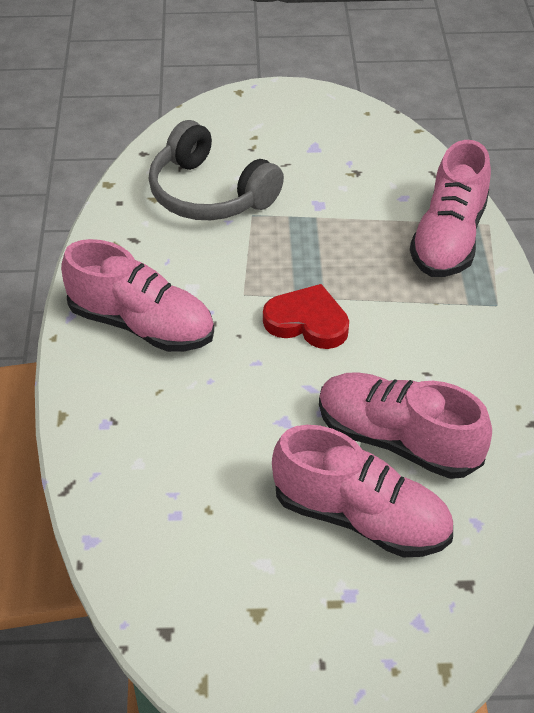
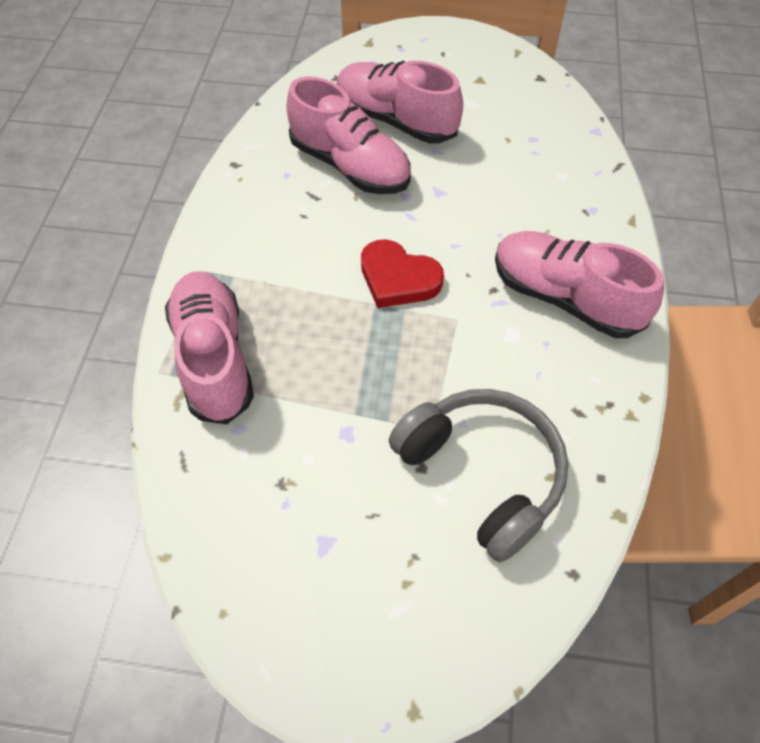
camera: 170 degrees left, 10 degrees up
(448, 238) = (214, 358): pink shoe -> pink shoe turned 45 degrees counterclockwise

